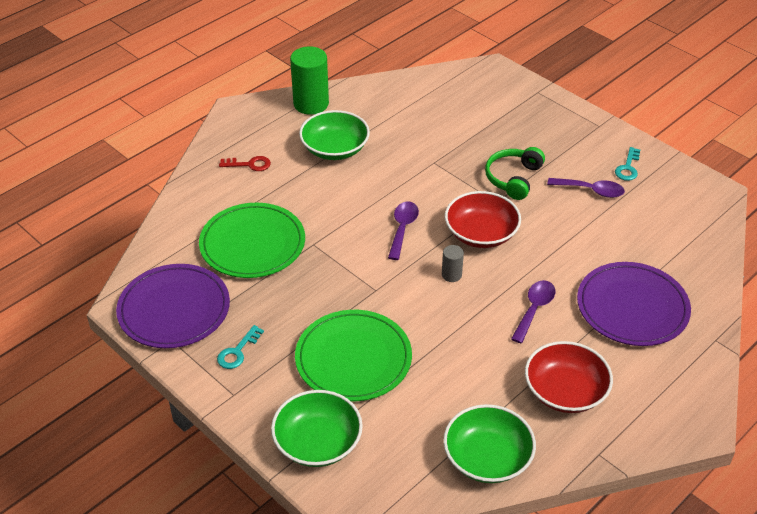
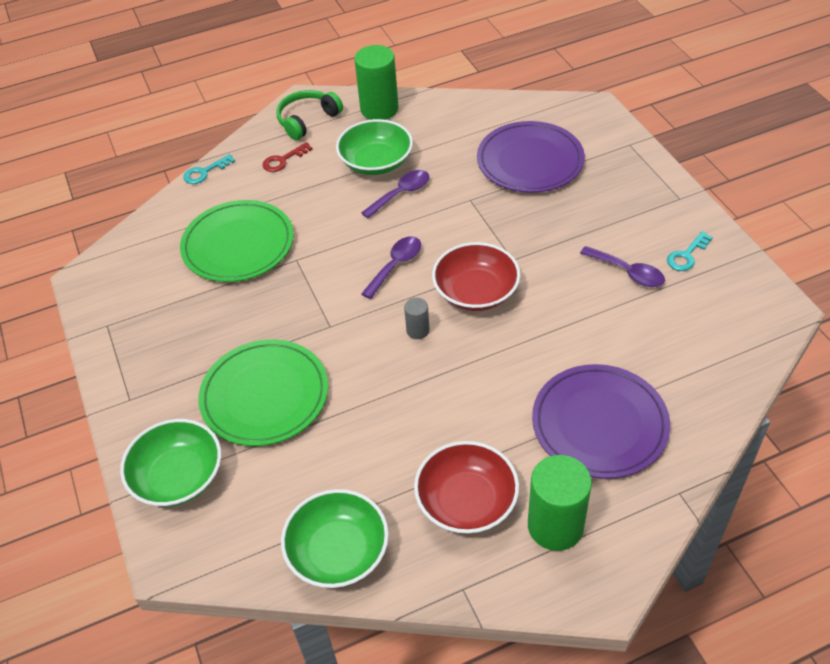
camera: 25 degrees right, 5 degrees up
(174, 309) = (127, 294): purple plate -> purple plate (530, 161)
(237, 352) = (159, 355): turquoise key -> turquoise key (204, 172)
(249, 164) = (283, 160): red key -> red key turned 120 degrees clockwise
(513, 178) = (546, 237): green headphones -> green headphones (307, 120)
(534, 309) = (486, 394): purple spoon -> purple spoon (401, 194)
(641, 389) = (555, 526): none -> green cylinder

